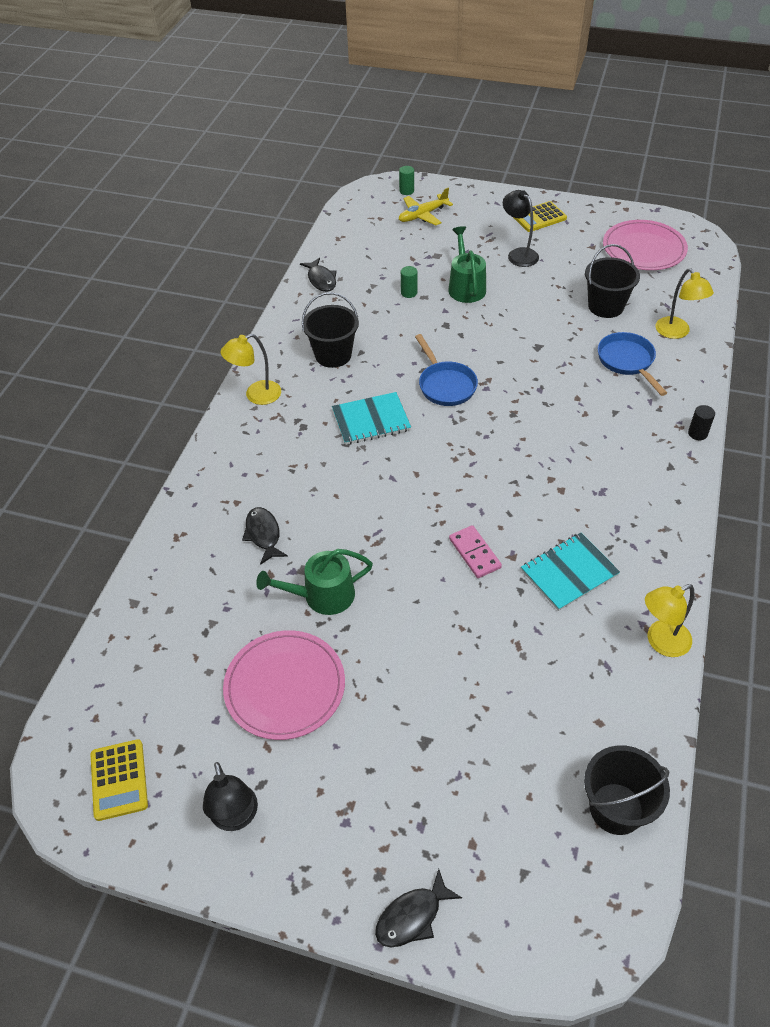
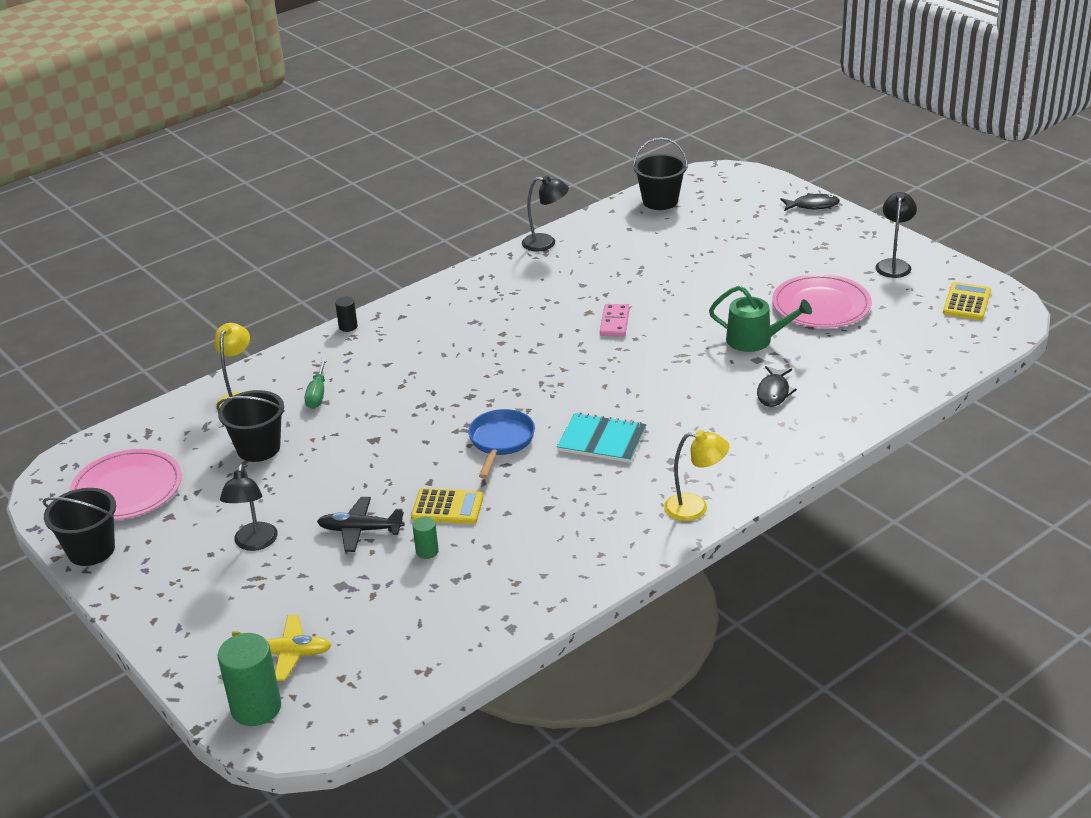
camera: 145 degrees left, 15 degrees down
(321, 280) = (507, 615): black fish -> none
(333, 355) = (579, 516): black bucket -> black bucket (91, 550)
(406, 191) = (256, 708): green cylinder -> green cylinder, size x1.98
(466, 287) = (360, 530): green watering can -> black plane
(539, 217) = (164, 580): yellow calculator -> yellow calculator (447, 507)
(569, 573) = (560, 290): turquoise notebook -> none
(627, 362) = (317, 394): blue pan -> green screwdriver
(661, 642) = (546, 243): yellow lamp -> black lamp

